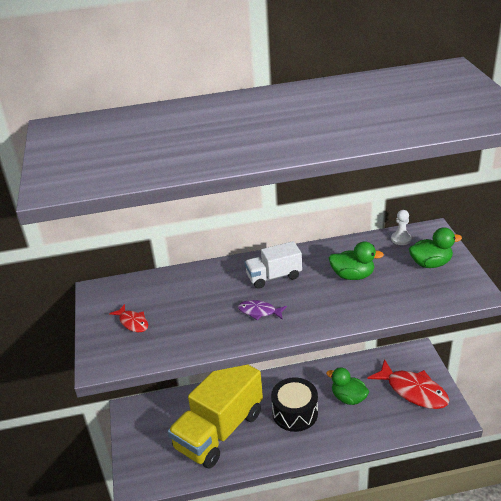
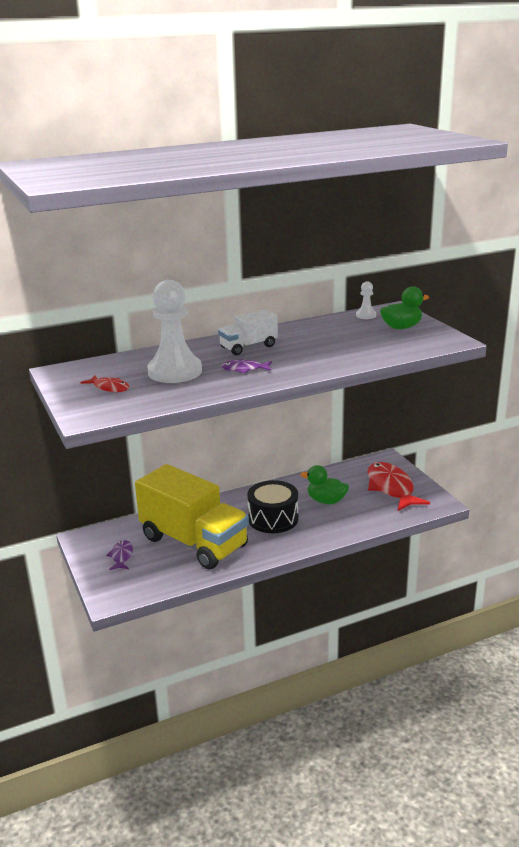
camera: 15 degrees left, 10 degrees down
(155, 436) = (121, 556): none -> purple fish
(196, 306) = (175, 372): none -> white pawn
(219, 430) = (194, 542): yellow truck -> yellow truck turned 75 degrees counterclockwise
(352, 275) = (329, 340): green duck -> none
(413, 391) = (391, 488): red fish -> red fish turned 135 degrees counterclockwise

